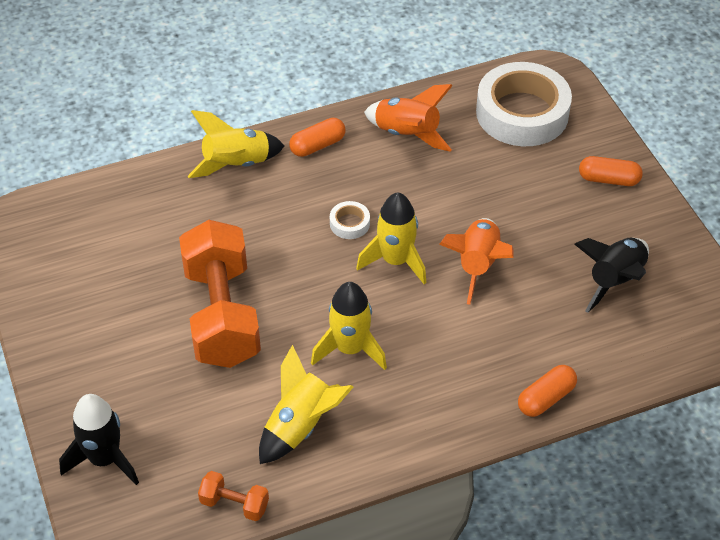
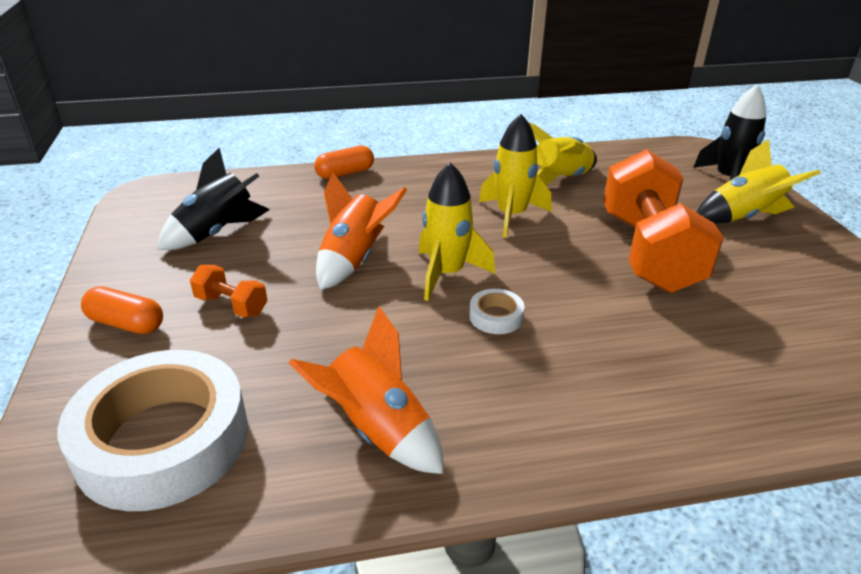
camera: 170 degrees left, 15 degrees down
(234, 504) = (611, 152): orange dumbbell -> orange dumbbell (231, 305)
(236, 164) = (670, 418): yellow rocket -> yellow rocket (743, 217)
(317, 145) = (533, 432): orange capsule -> none

